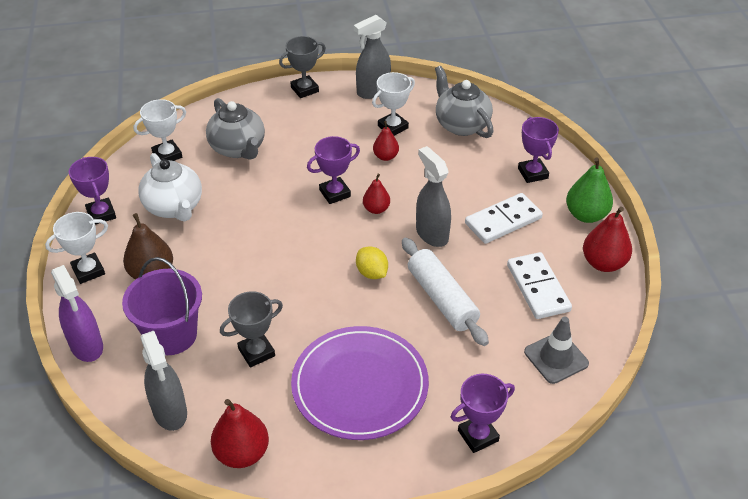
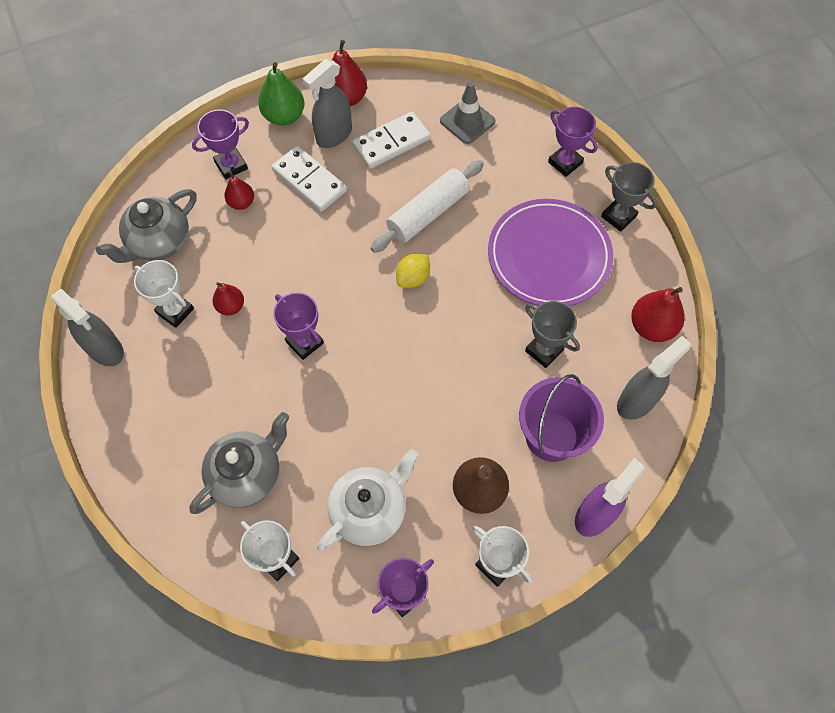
camera: 105 degrees left, 20 degrees up
(304, 89) = (112, 432): grey trophy -> grey trophy (618, 216)
(376, 209) = (320, 295): red pear -> red pear (241, 203)
(431, 234) = (344, 238): grey spray bottle -> grey spray bottle (334, 135)

